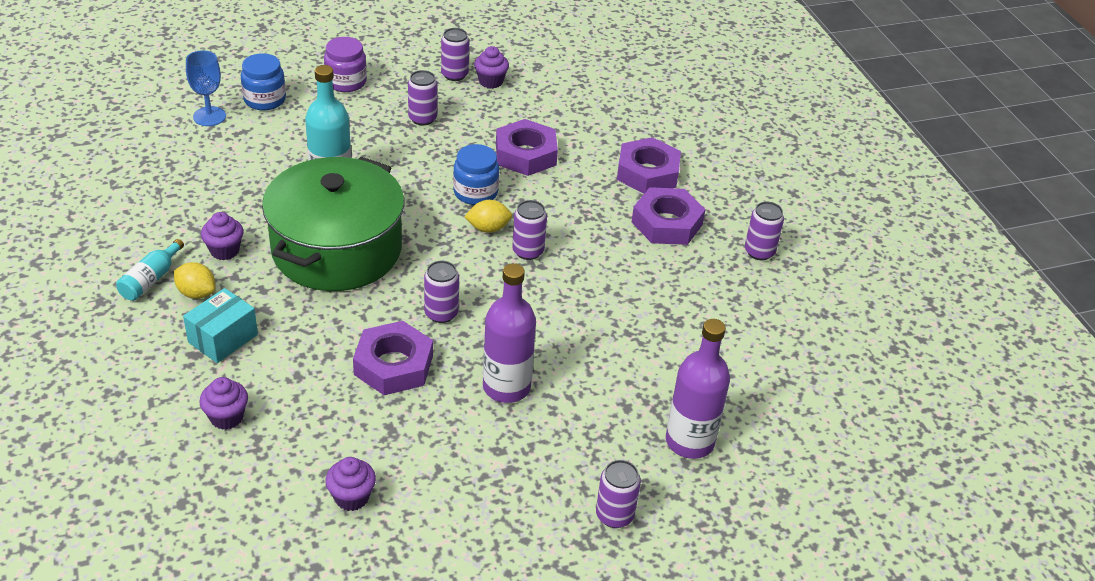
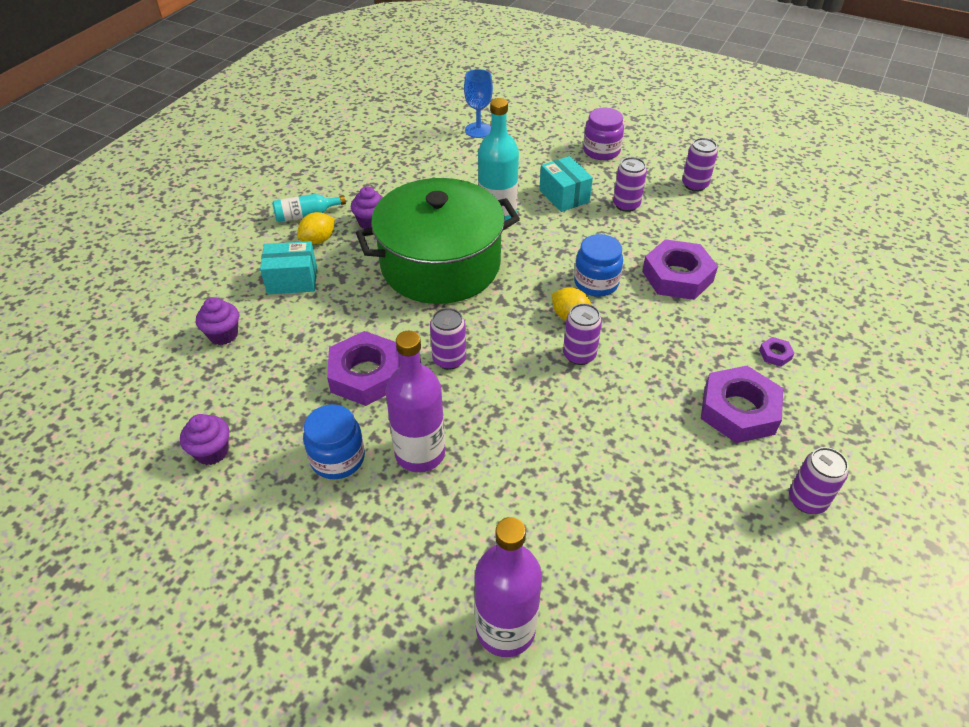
camera: 50 degrees right, 5 degrees up
(196, 293) = (318, 240): yellow lemon -> yellow lemon turned 60 degrees clockwise
(265, 100) = (528, 136): blue jar -> blue jar (337, 458)
(364, 137) = (564, 196): none -> turquoise box
(491, 81) = (719, 204): purple cupcake -> none
(614, 515) = (357, 637): purple can -> none
(647, 173) = (775, 354): purple nut -> purple nut, size x0.41

